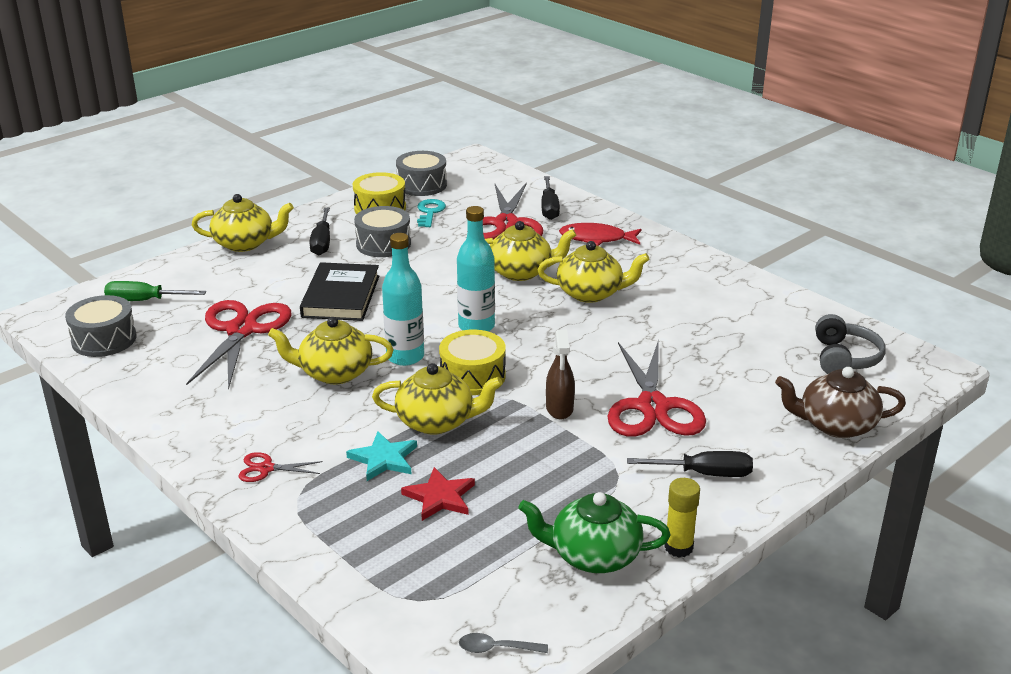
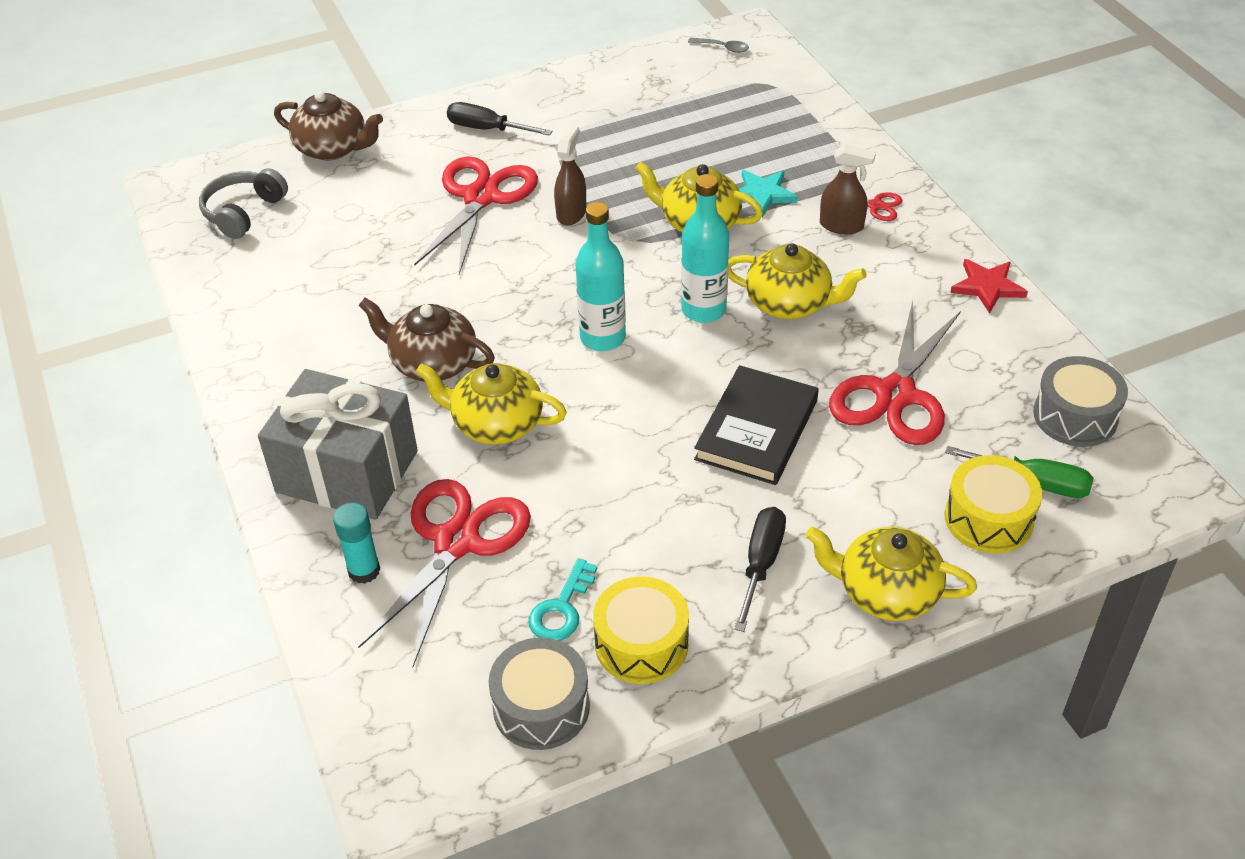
camera: 160 degrees left, 15 degrees up
(298, 443) = (841, 226): none -> brown spray bottle
(383, 244) = (666, 536): grey drum -> none
(440, 497) = (723, 151): red star -> red star (987, 287)
(472, 376) = (639, 268): yellow drum -> yellow drum (988, 519)
(549, 208) = (364, 570): black screwdriver -> turquoise glue stick
(591, 293) = (432, 363): yellow teapot -> brown teapot
(593, 555) = (622, 88): green teapot -> none
(596, 239) = (347, 471): red fish -> grey gift
(678, 547) = (554, 82): yellow glue stick -> none

